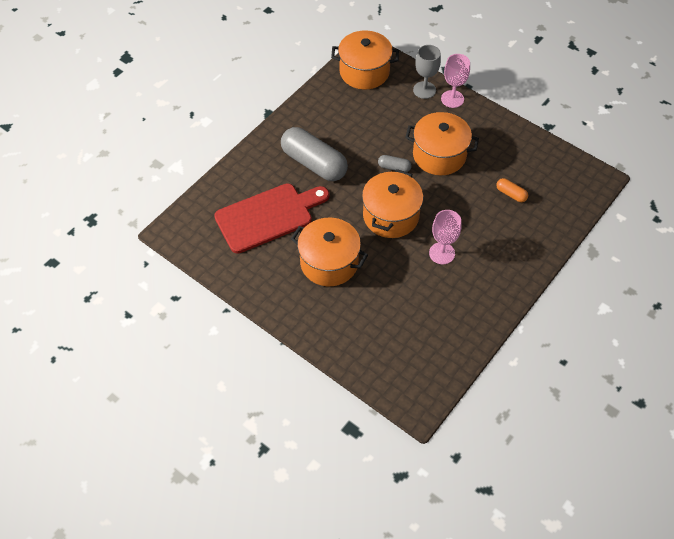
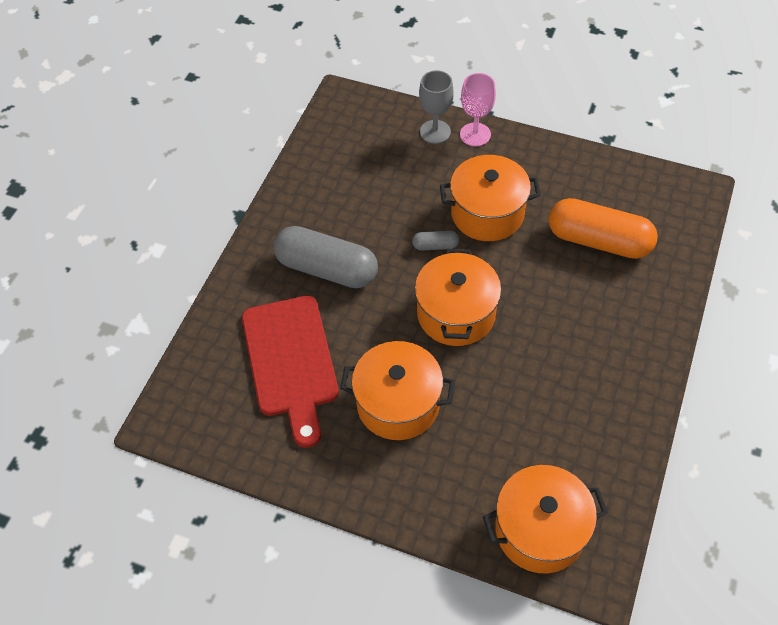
camera: 15 degrees left, 0 degrees up
(268, 216) = (290, 361): red cutting board -> red cutting board turned 120 degrees clockwise
(364, 72) = (348, 127): orange pot -> orange pot (540, 530)
(442, 253) = (542, 346): pink goblet -> none
(511, 194) = (598, 240): orange capsule -> orange capsule, size x2.28

